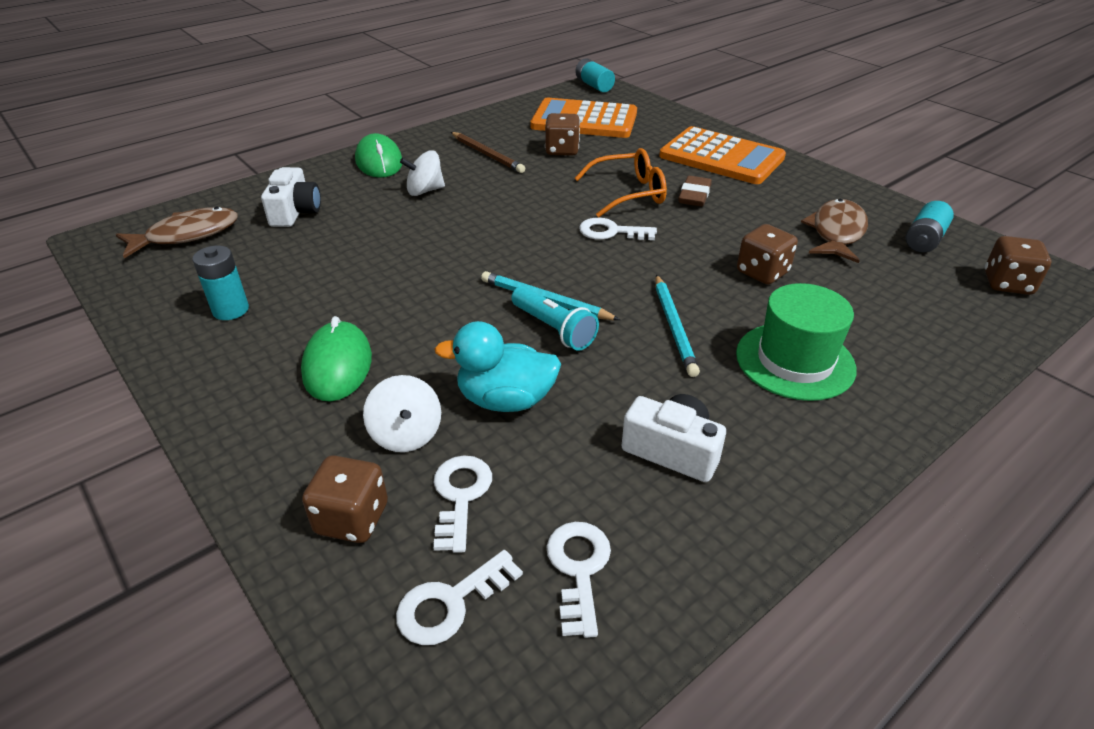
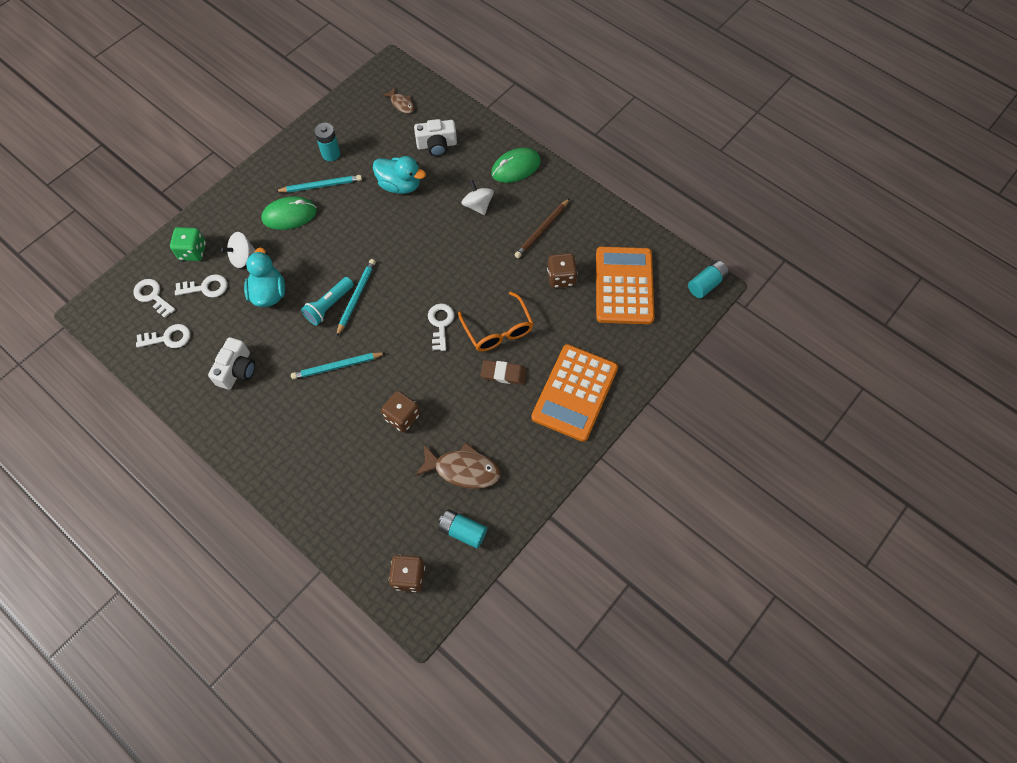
camera: 80 degrees right, 25 degrees up
(187, 235) = (401, 104): brown fish -> brown fish, size x0.57
(294, 325) = (321, 186): none -> turquoise pencil
(349, 247) = (400, 185): none -> turquoise duck
(352, 519) = (193, 251): brown dice -> green dice
(795, 361) = (311, 430): green hat -> none

